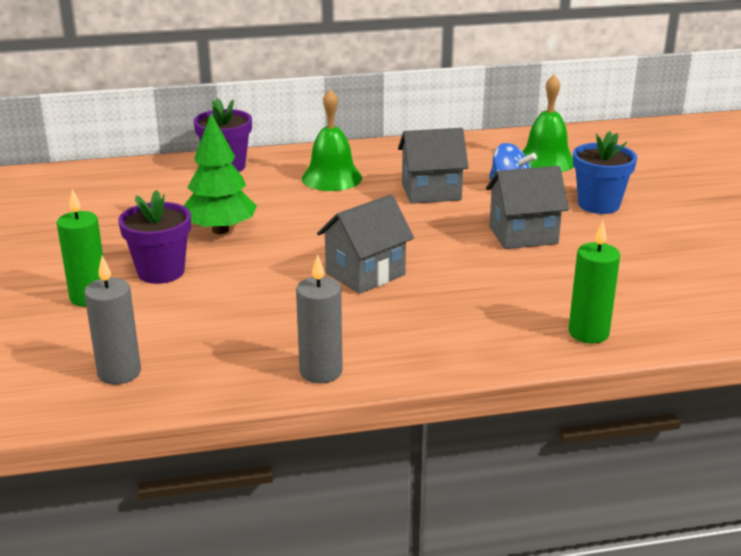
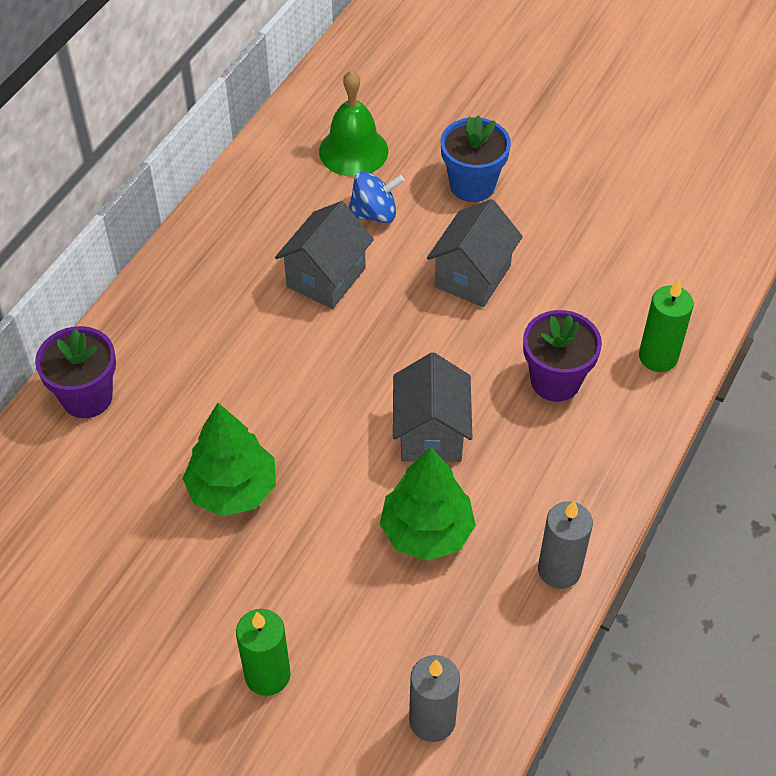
camera: 50 degrees left, 25 degrees up
(161, 272) = (273, 588): purple flower pot -> purple flower pot (555, 381)
(280, 305) = (426, 531): none -> green tree
(332, 178) = (213, 329): green bell -> none

